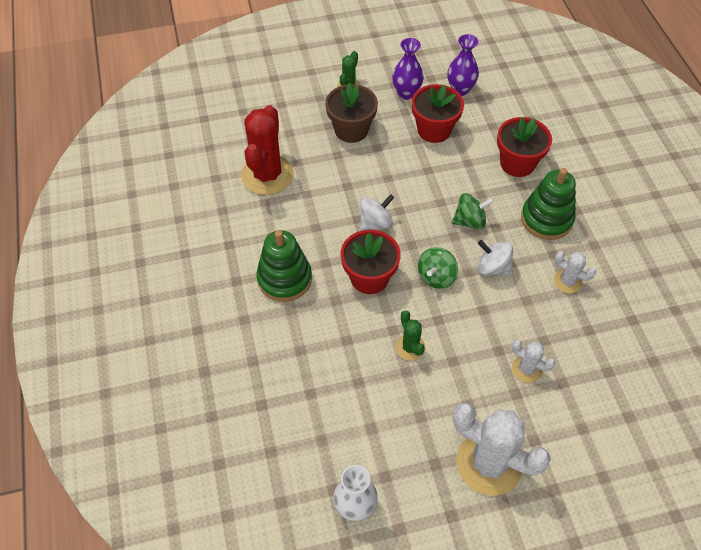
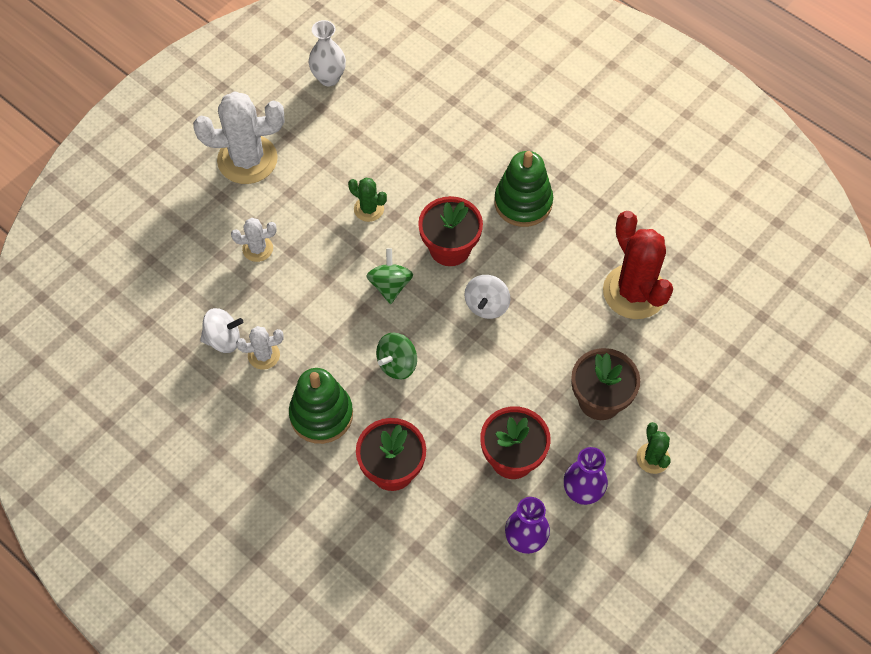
camera: 145 degrees right, 5 degrees up
(493, 267) = (343, 327): white spinning top -> white spinning top (223, 339)

